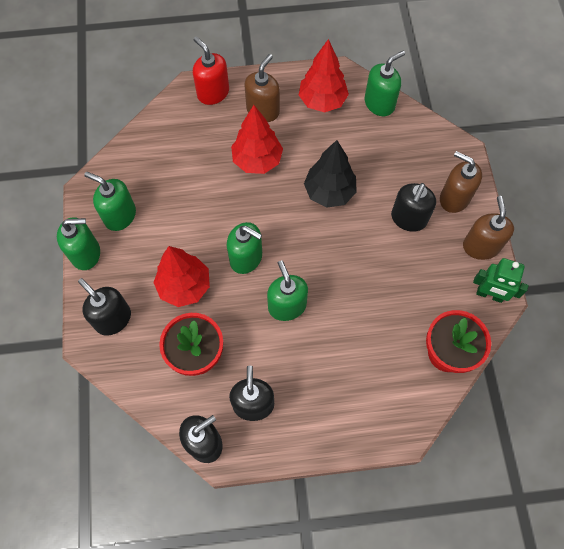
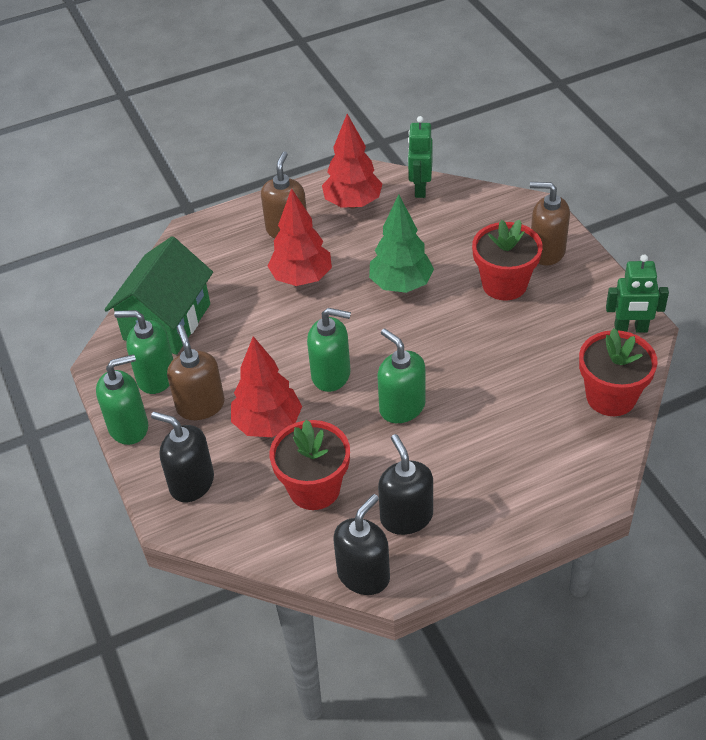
camera: 15 degrees left, 20 degrees down
(144, 167) = (167, 322): none -> green house
(213, 93) = (219, 229): red soap dispenser -> none
(329, 192) = (401, 285): black tree -> green tree
(379, 103) = (420, 189): green soap dispenser -> green robot
(408, 218) = (504, 284): black soap dispenser -> red flower pot
(480, 246) = (598, 287): brown soap dispenser -> brown soap dispenser (200, 405)

